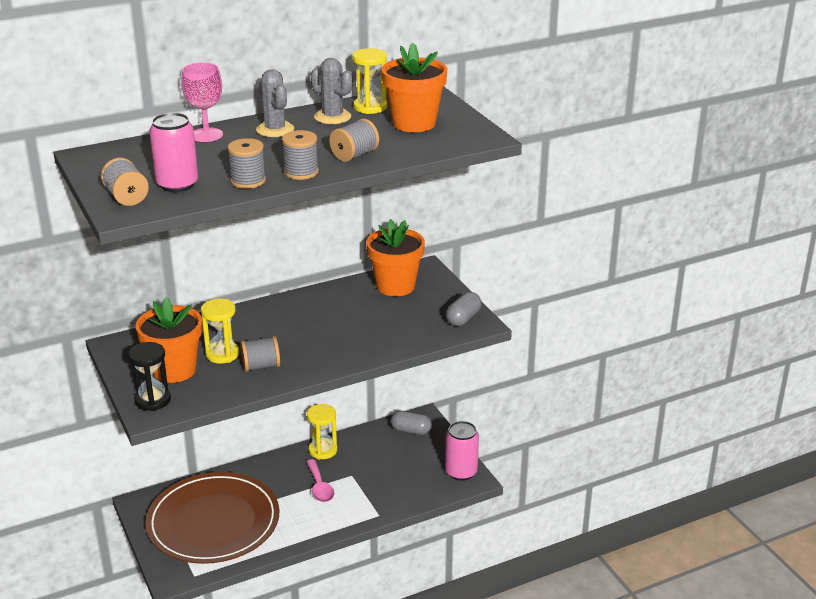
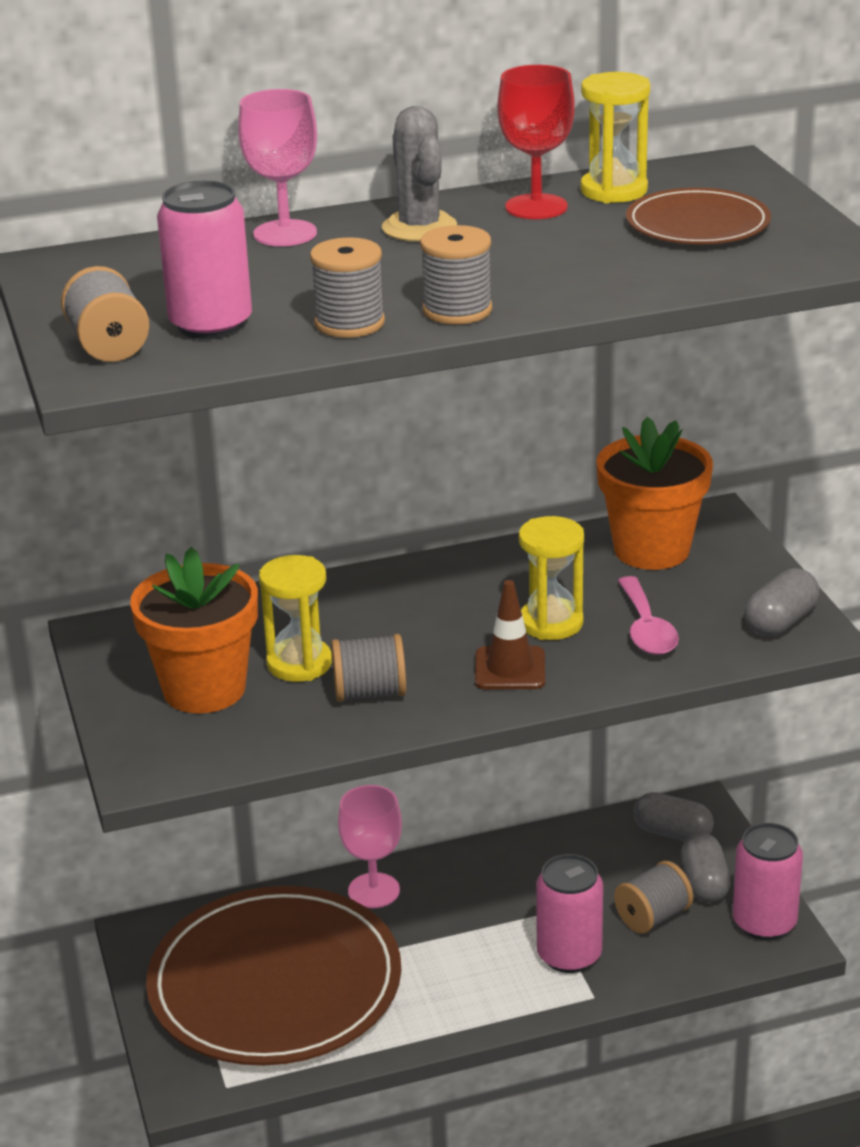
camera: 10 degrees right, 0 degrees up
(153, 400) = (154, 746): black hourglass -> none
(260, 471) = (374, 891): none -> pink goblet
(320, 487) = (484, 931): pink spoon -> pink spoon (646, 629)
(323, 450) = (498, 859): yellow hourglass -> yellow hourglass (551, 623)
(331, 350) = (510, 669): none -> brown traffic cone
(332, 117) = (536, 207): grey cactus -> red goblet
(354, 155) = (569, 281): grey spool -> grey spool (652, 917)
(364, 495) = (569, 955): none -> pink can
(414, 123) = (697, 224): orange flower pot -> brown plate
(429, 454) = (704, 883): none -> grey capsule

